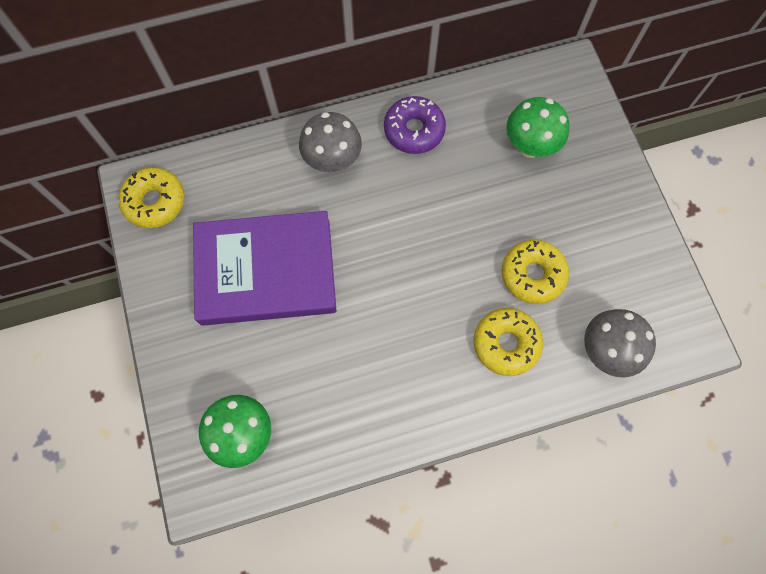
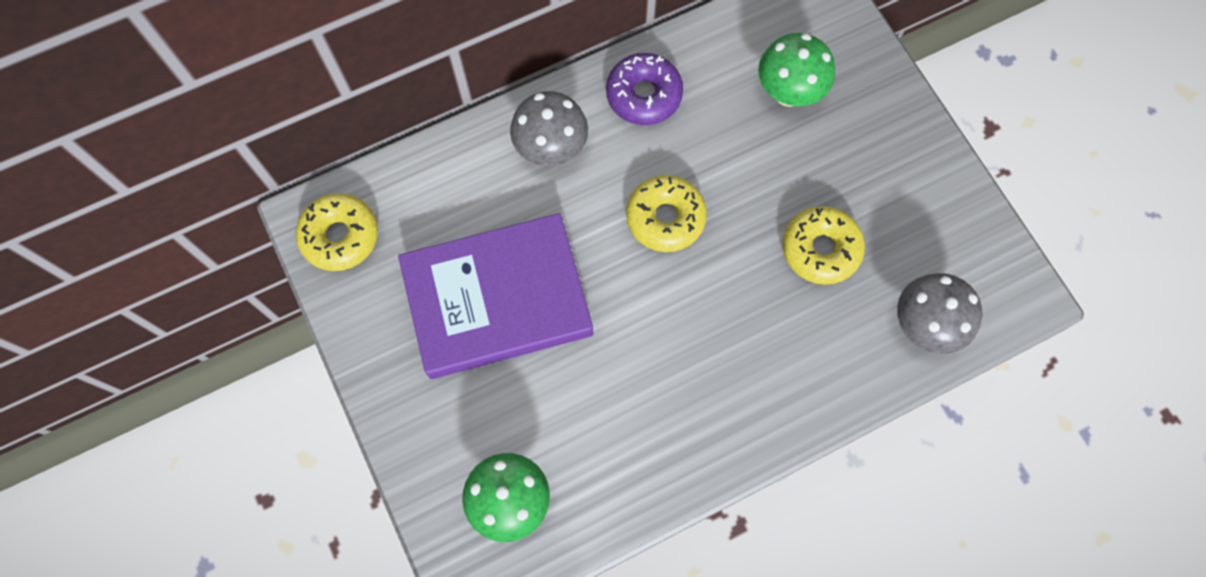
camera: 10 degrees left, 0 degrees up
(506, 344) = (804, 338): yellow donut -> yellow donut (665, 218)

